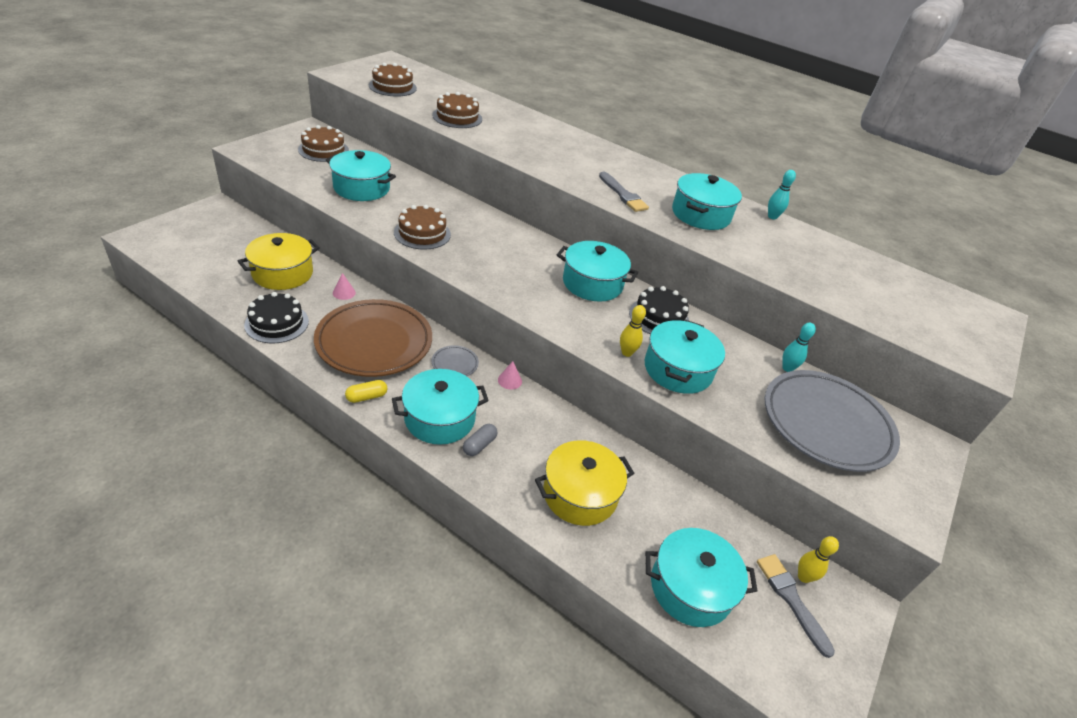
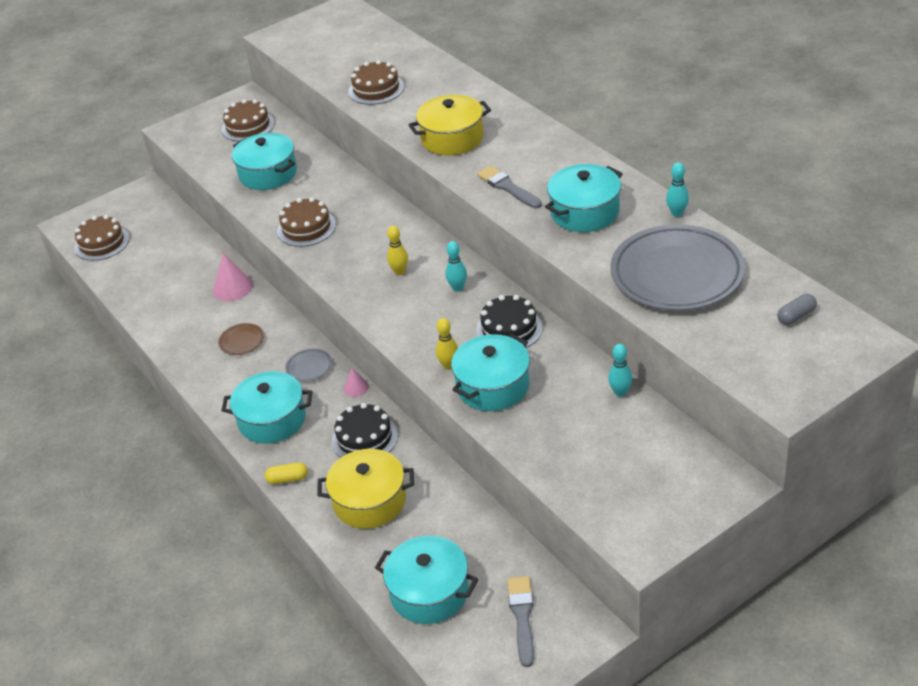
camera: 30 degrees right, 0 degrees up
(277, 323) = (161, 318): black cake -> black cake (364, 438)
(282, 273) = (182, 265): yellow pot -> yellow pot (452, 138)
(344, 293) = (232, 288): pink cone -> pink cone, size x1.76
(366, 397) = (215, 394): yellow capsule -> yellow capsule (288, 479)
(374, 342) = (242, 341): brown plate -> brown plate, size x0.40
(392, 87) = (325, 50): brown cake -> brown cake (102, 243)
(479, 445) = (297, 447): grey capsule -> grey capsule (796, 316)
(592, 283) = (458, 288): turquoise pot -> turquoise bowling pin
(623, 194) = (507, 187): grey brush -> grey brush turned 150 degrees clockwise
(803, 577) = (549, 600): yellow bowling pin -> yellow bowling pin (400, 272)
(826, 424) = (619, 453): grey plate -> grey plate (677, 274)

